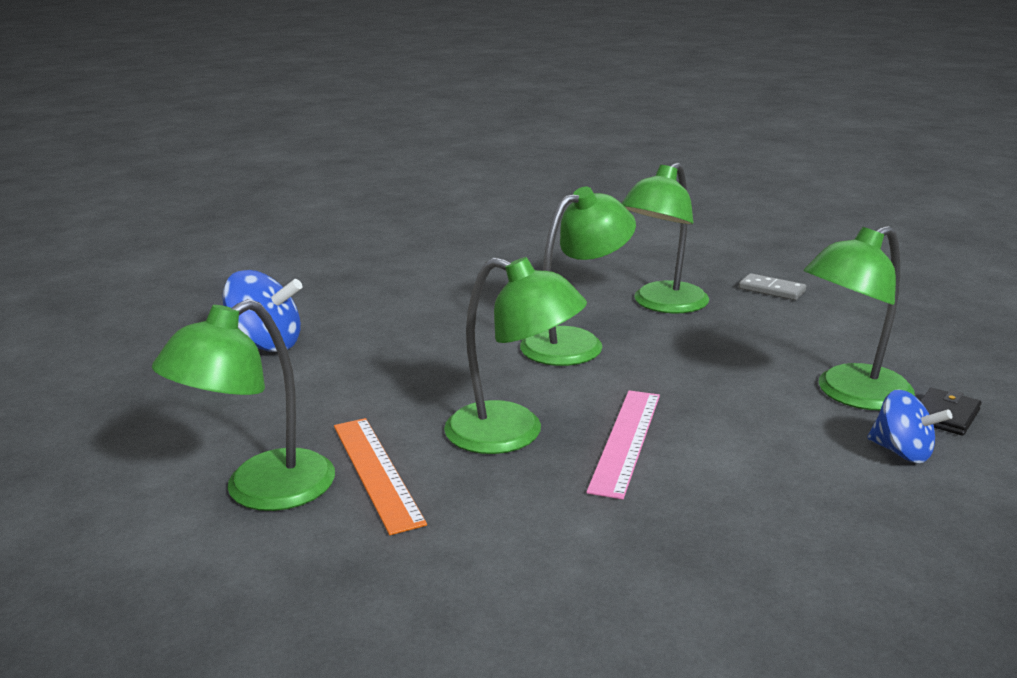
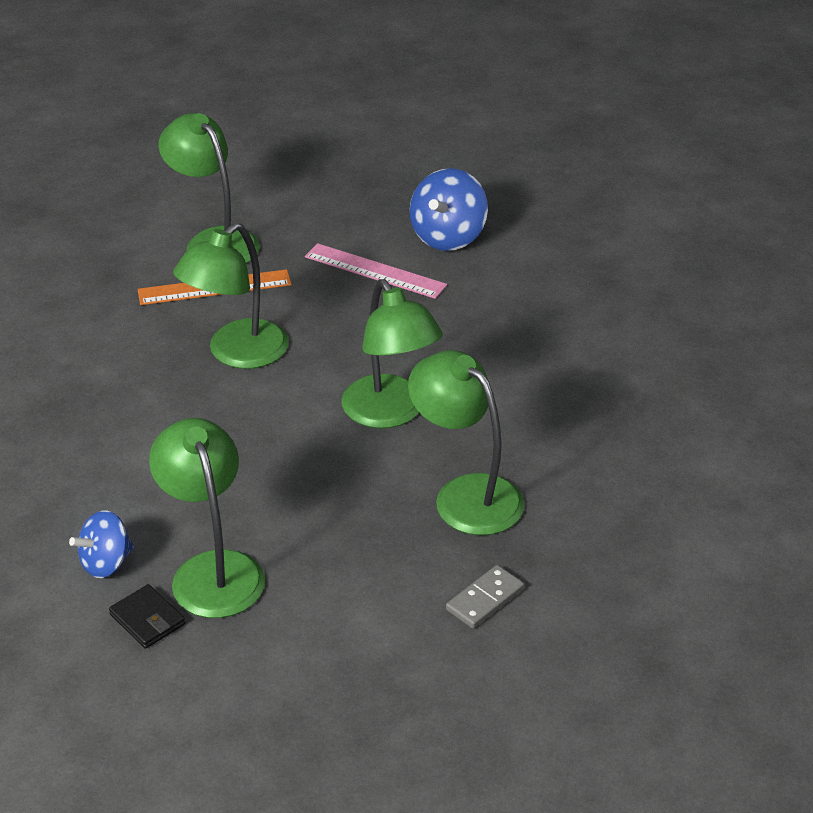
camera: 100 degrees right, 15 degrees up
(625, 440) = (200, 410): pink ruler -> pink ruler (375, 271)

